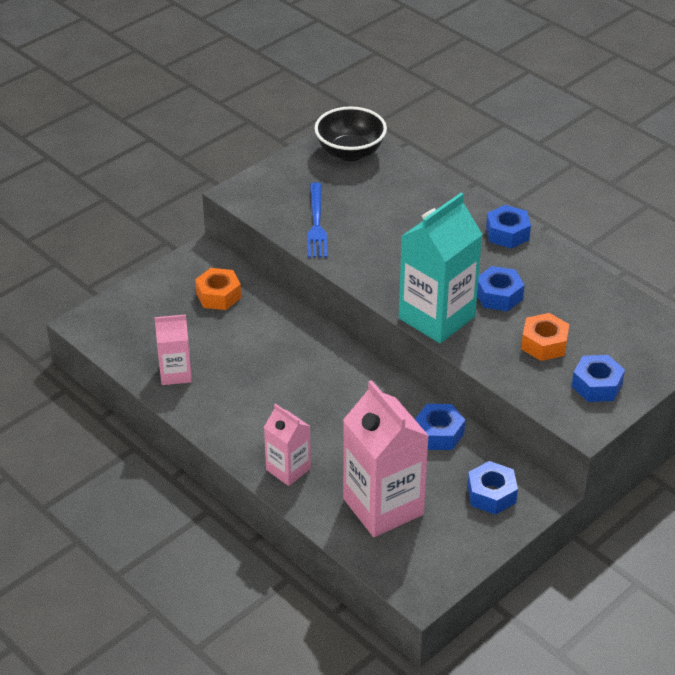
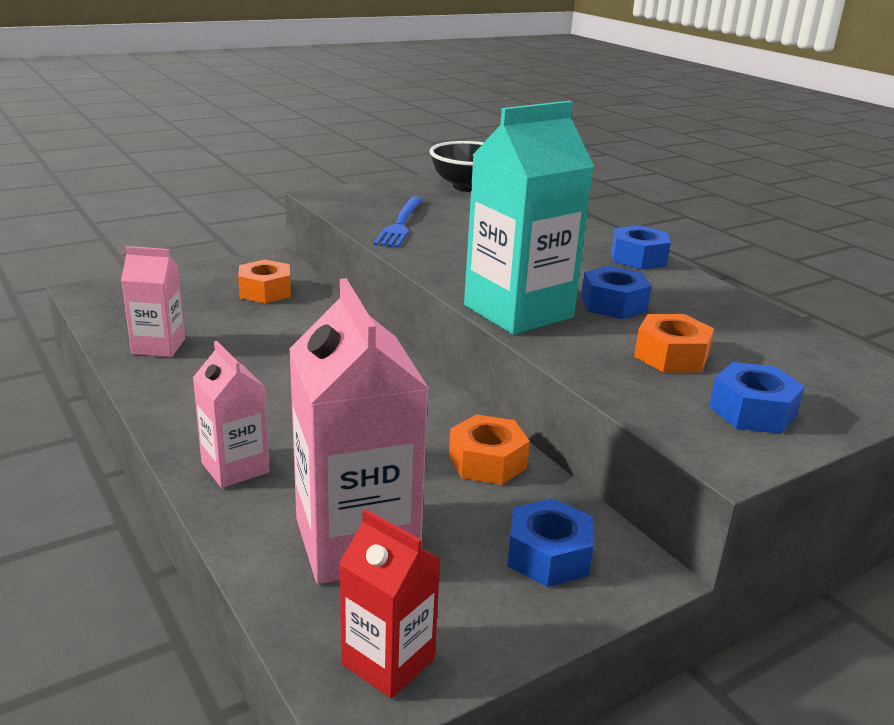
camera: 10 degrees right, 15 degrees down
(427, 572) = (388, 661): none -> red carton
(439, 433) = (487, 462): blue nut -> orange nut

